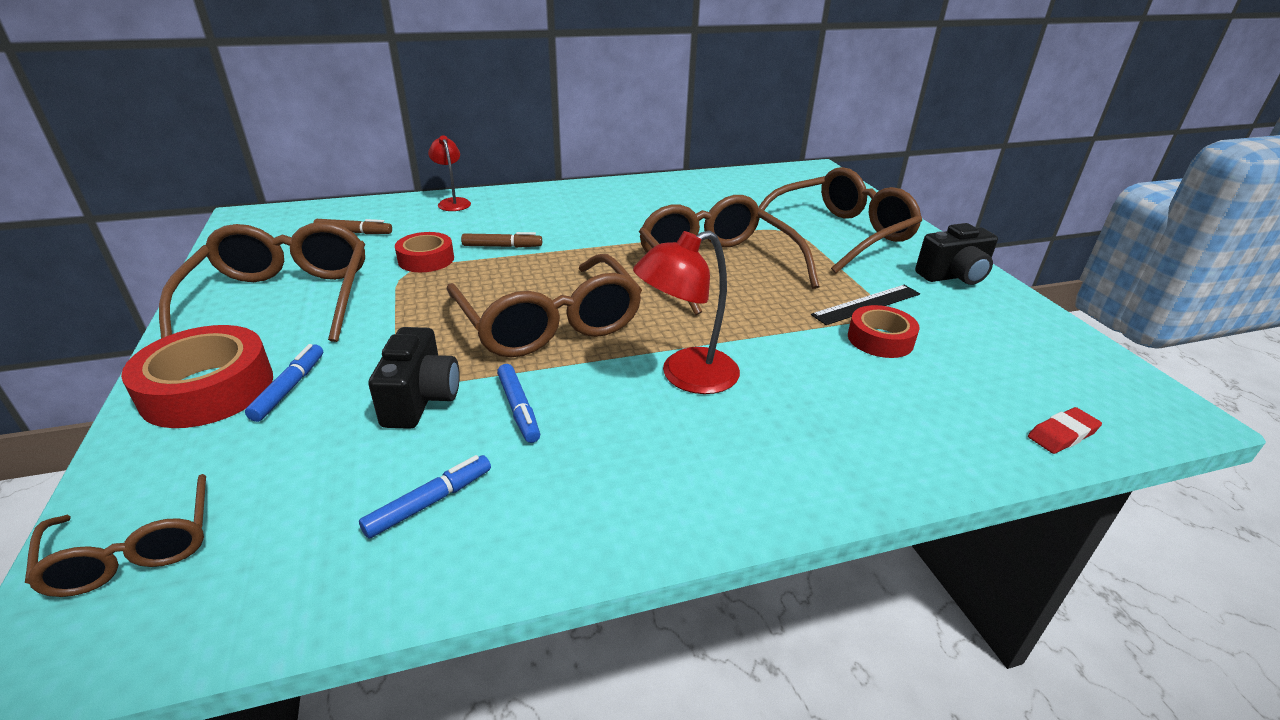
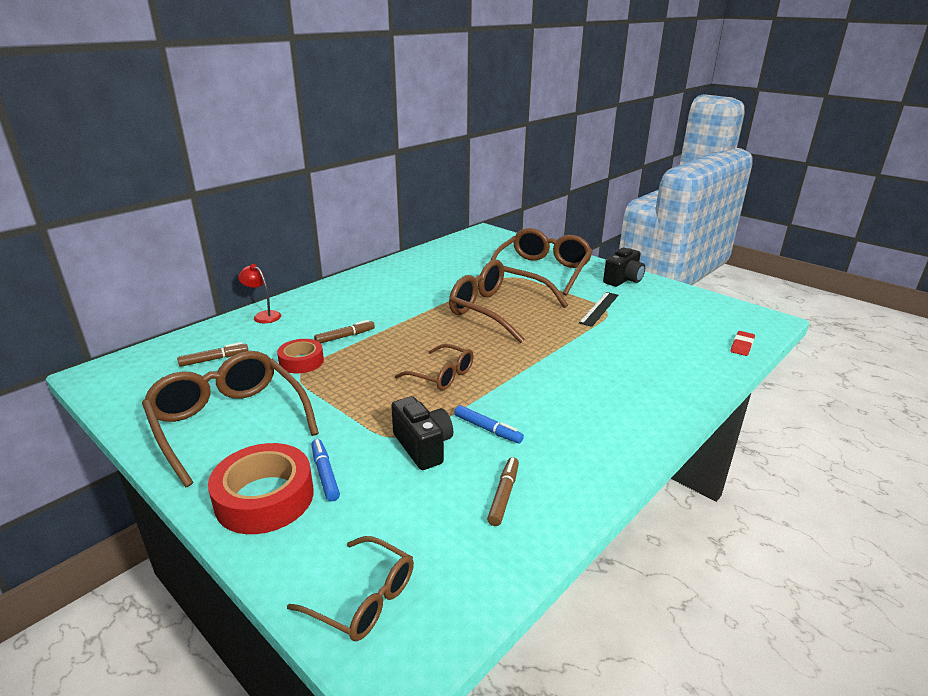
camera: 30 degrees left, 5 degrees down
(430, 502) = (503, 495): blue marker -> brown marker
(549, 323) = (442, 375): brown glasses -> brown glasses, size x0.55
(686, 376) = (555, 378): red lamp -> none
(880, 339) = (625, 326): red tape -> none

